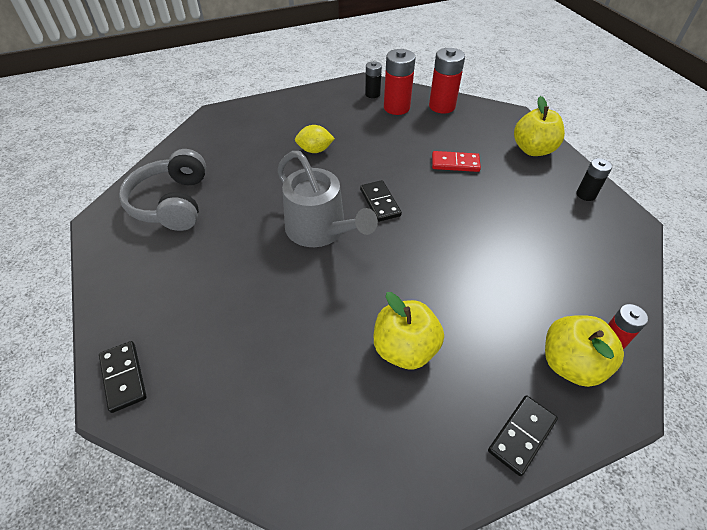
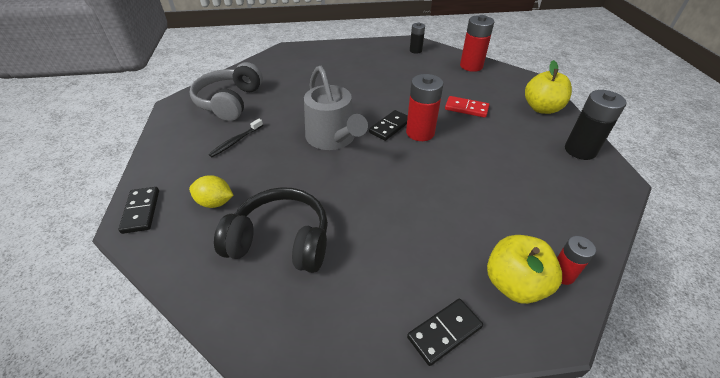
camera: 15 degrees right, 5 degrees down
(204, 257) = (236, 141): none -> black toothbrush
(312, 375) = (281, 241): none -> black headphones
(315, 150) = (352, 82): yellow lemon -> yellow lemon (215, 202)
(380, 202) = (390, 127): black domino -> black domino turned 45 degrees clockwise
(396, 107) = (432, 62): red battery -> red battery (420, 133)
(405, 349) = (366, 238): yellow apple -> none
(586, 194) = (580, 150): black battery -> black battery, size x1.69

